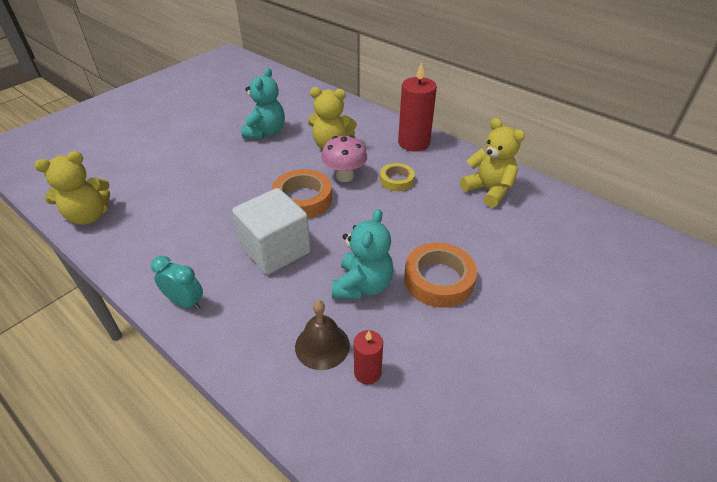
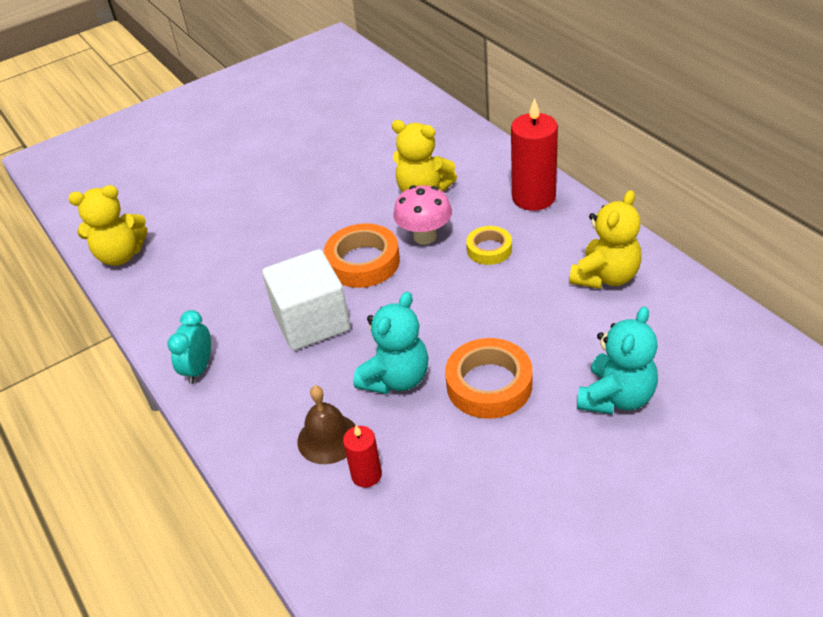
camera: 20 degrees right, 0 degrees up
(185, 302) = (199, 369): turquoise clock -> turquoise clock turned 120 degrees counterclockwise
(265, 132) = (346, 165): turquoise teddy bear -> turquoise teddy bear (616, 397)
(488, 190) = (605, 277): yellow teddy bear -> yellow teddy bear turned 60 degrees clockwise

